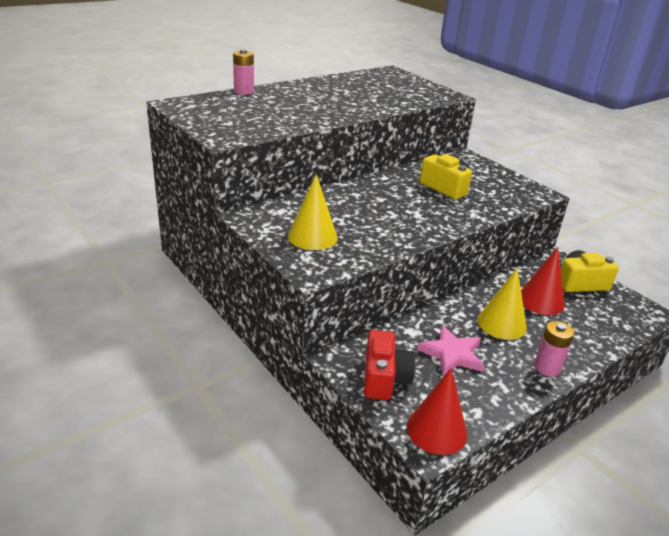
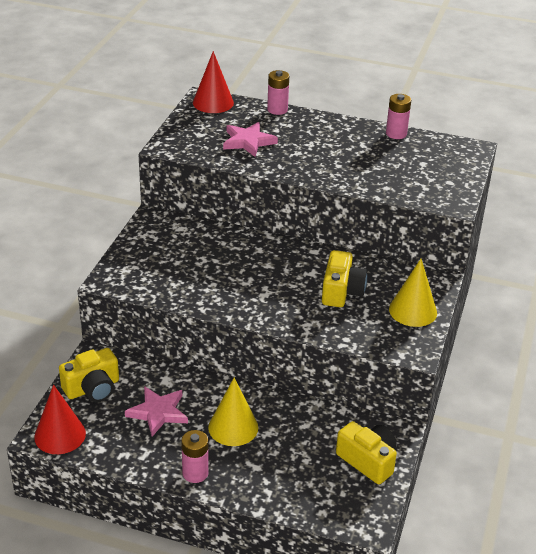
camera: 55 degrees right, 5 degrees up
(272, 113) = (248, 141): none -> pink star
(312, 237) = (158, 259): yellow cone -> yellow cone (413, 311)
(340, 78) = (396, 134): none -> pink battery
(384, 378) = (92, 388): red camera -> yellow camera
(541, 300) = (300, 441): red cone -> red cone (213, 102)

